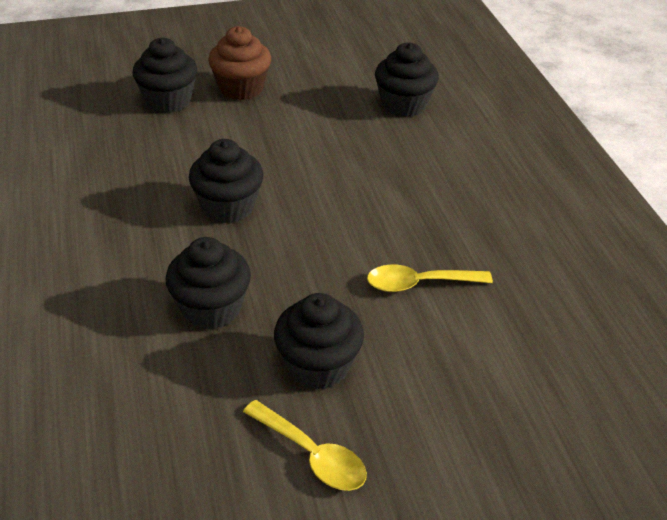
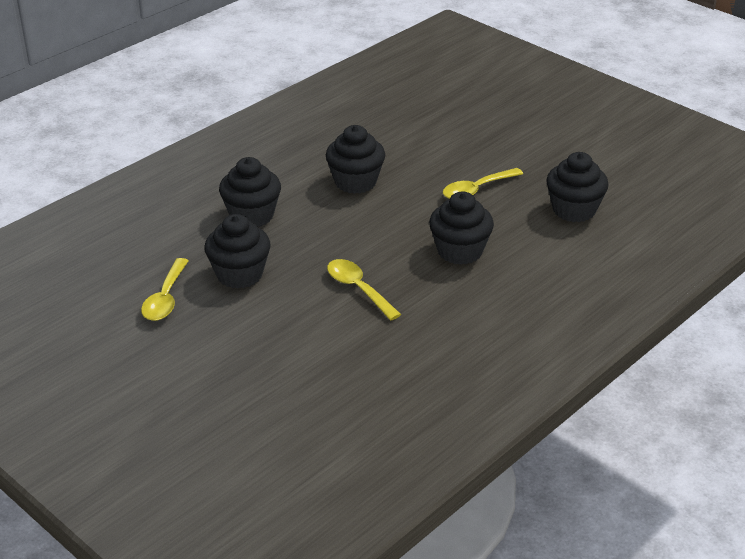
camera: 60 degrees right, 5 degrees down
(168, 100) = (445, 110): black cupcake -> black cupcake (460, 251)
(241, 88) = (499, 131): brown cupcake -> none
(321, 140) = (476, 190): none -> yellow spoon

